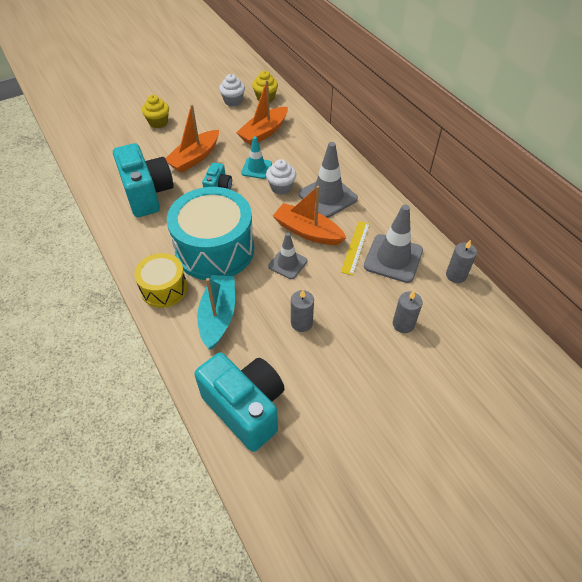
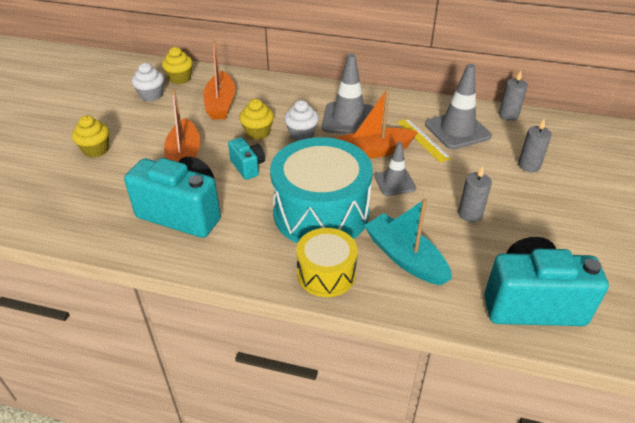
camera: 45 degrees left, 10 degrees down
(256, 168) = (258, 133): turquoise traffic cone -> yellow cupcake

